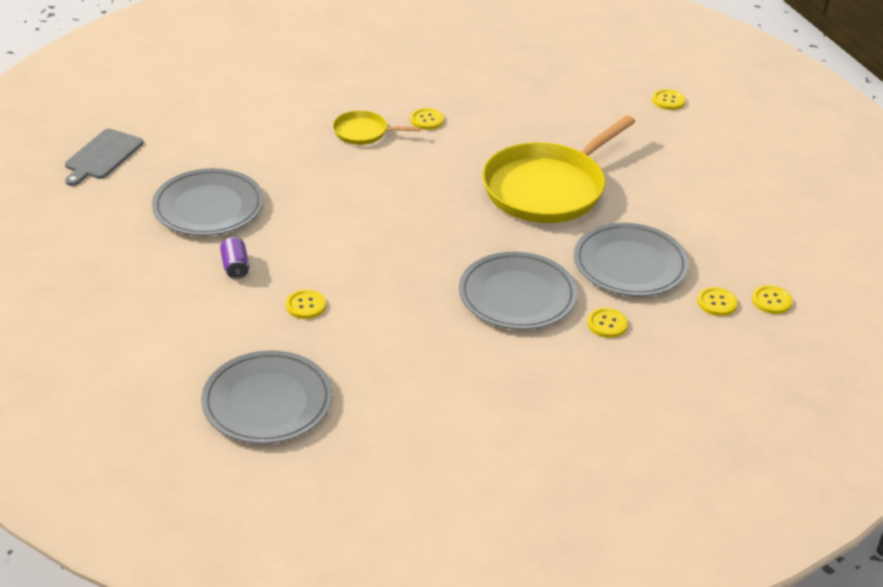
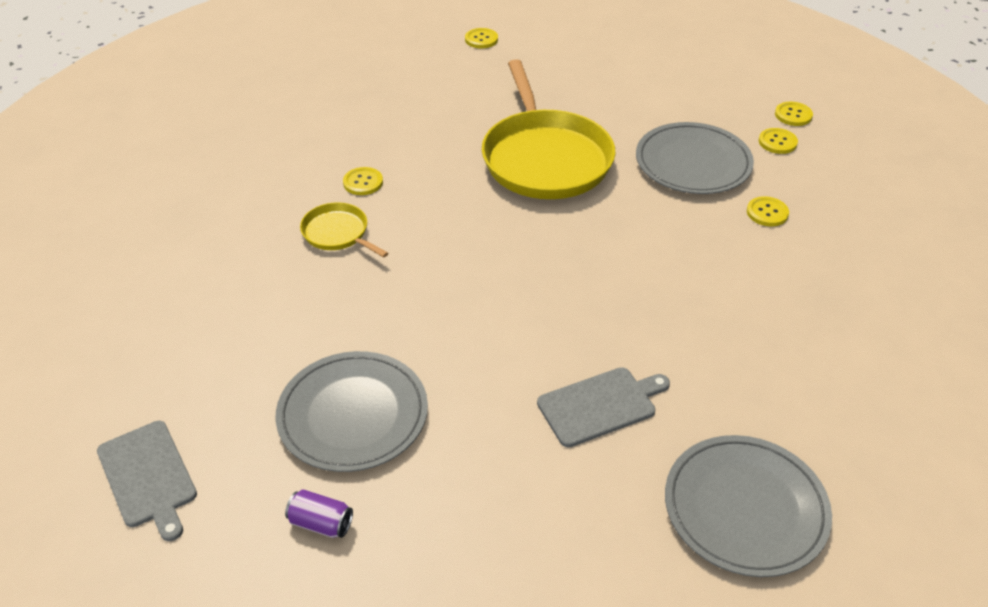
camera: 55 degrees left, 5 degrees up
(235, 267) = (487, 437): purple can -> purple can (321, 523)
(306, 305) = (600, 405): yellow button -> grey cutting board
(363, 132) = (338, 233): yellow pan -> yellow pan turned 90 degrees clockwise
(517, 295) = (689, 247): grey plate -> none

